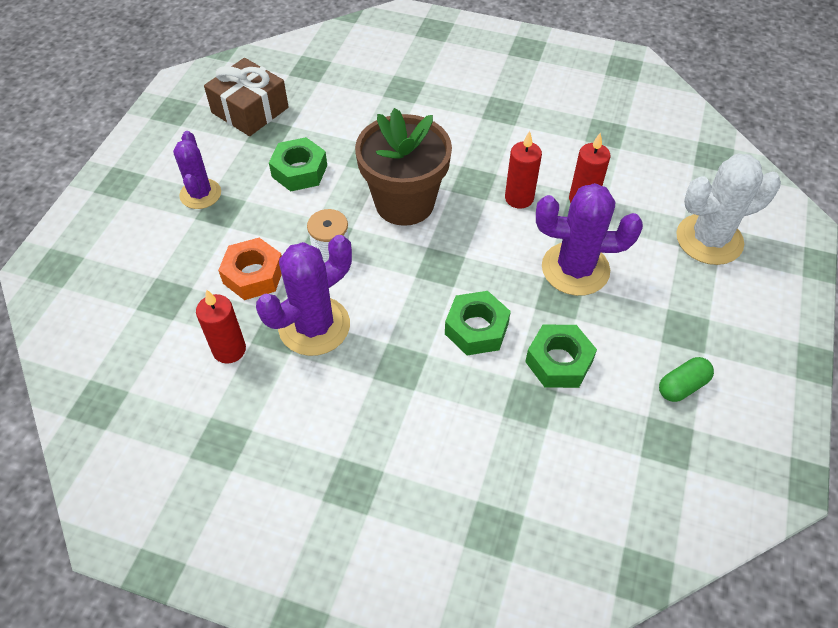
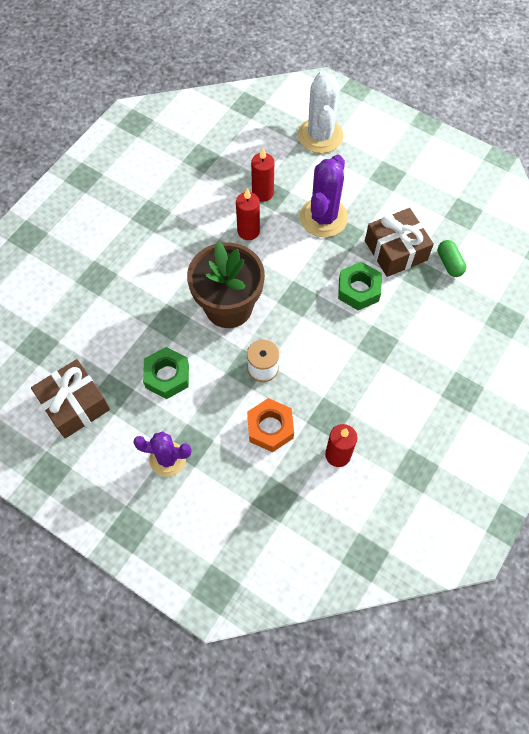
camera: 75 degrees left, 10 degrees up
(314, 326) = (330, 392): purple cactus -> none
(558, 361) = (395, 250): green nut -> brown gift
(682, 386) = (427, 192): green capsule -> green capsule (449, 263)

